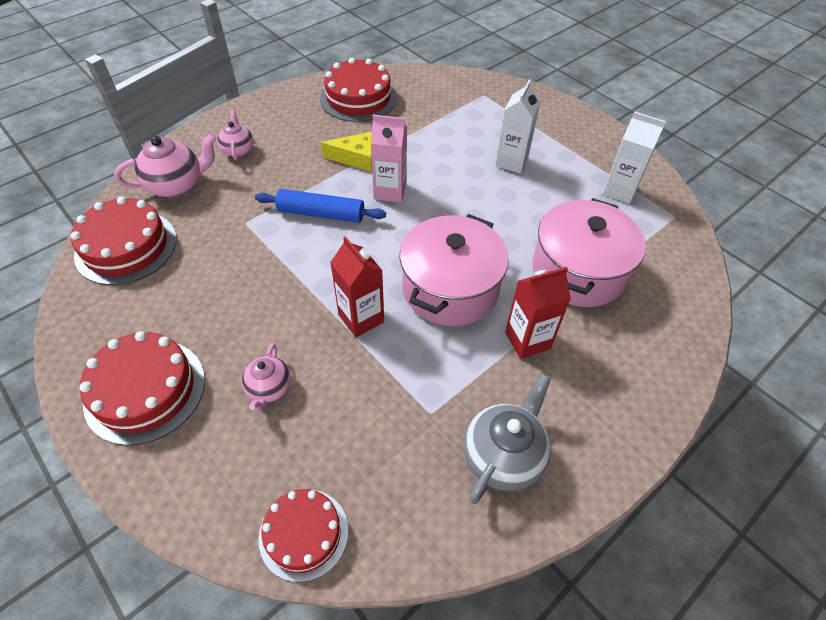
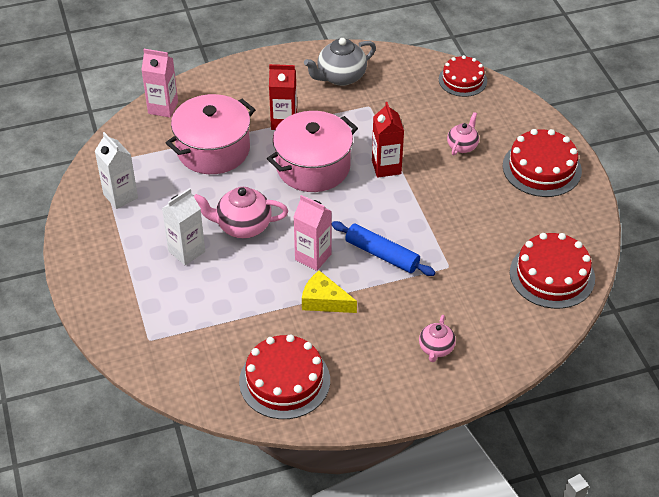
camera: 155 degrees left, 5 degrees down
(177, 185) = (503, 325): pink teapot -> pink teapot (242, 226)
(686, 307) = (163, 108): none -> pink carton

